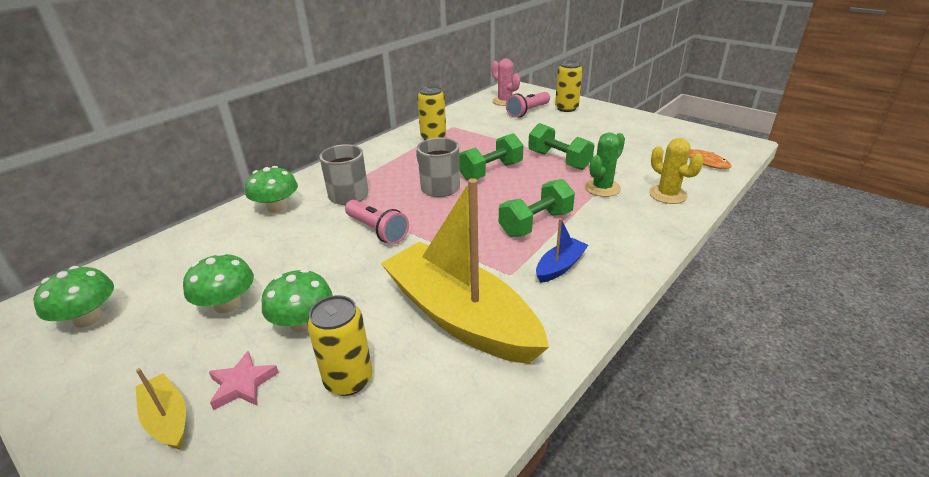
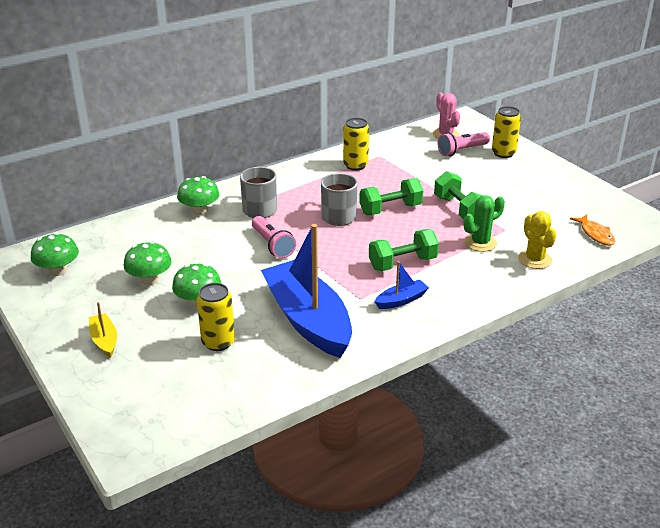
camera: 15 degrees right, 0 degrees up
(242, 384) = (151, 331): pink star -> none
(460, 317) = (308, 320): yellow boat -> blue boat

